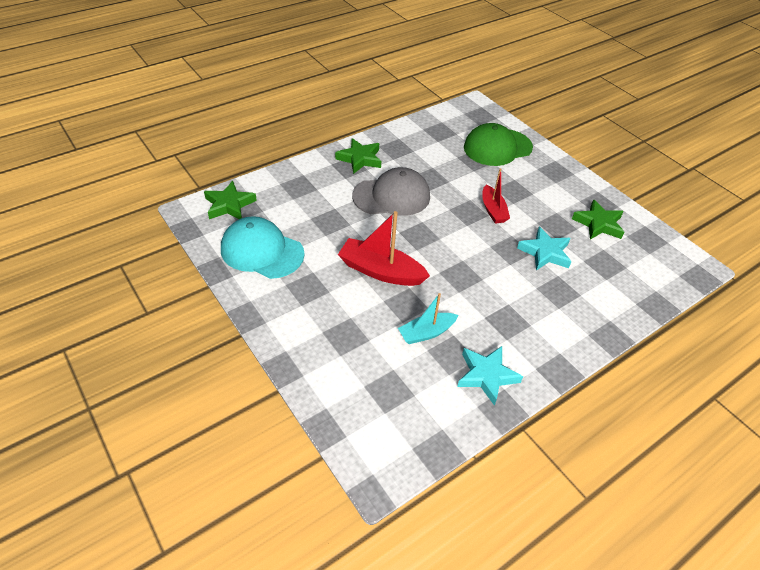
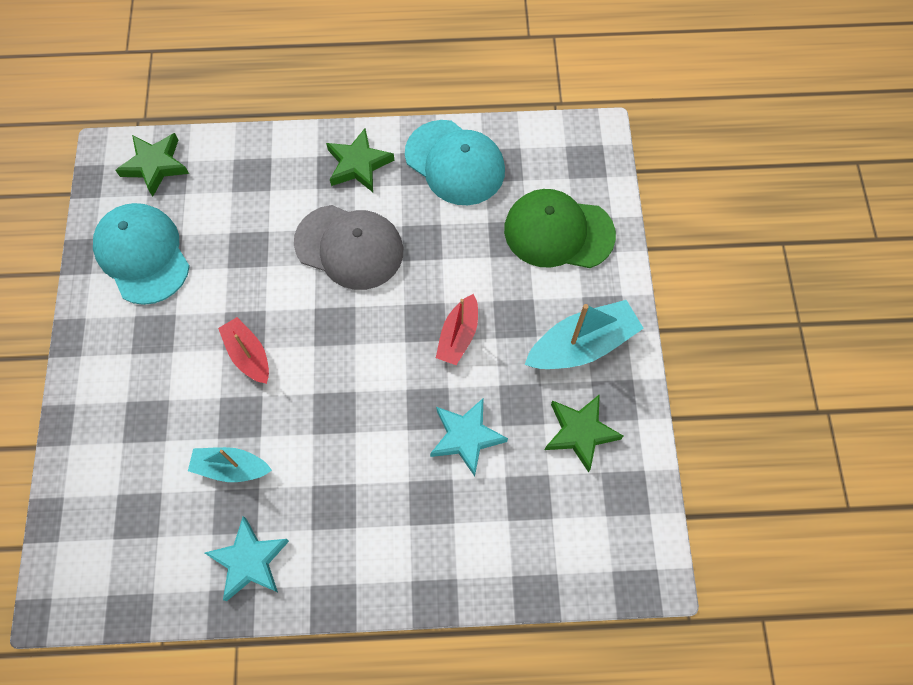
camera: 35 degrees right, 20 degrees up
(381, 271) = (248, 355): red boat -> red boat, size x0.63
(414, 139) = (455, 163): none -> turquoise cap
(559, 188) = (581, 345): none -> turquoise boat

